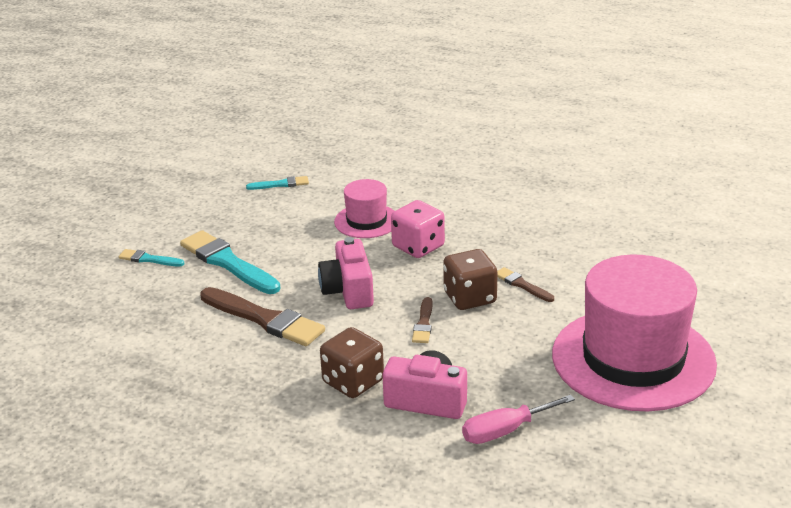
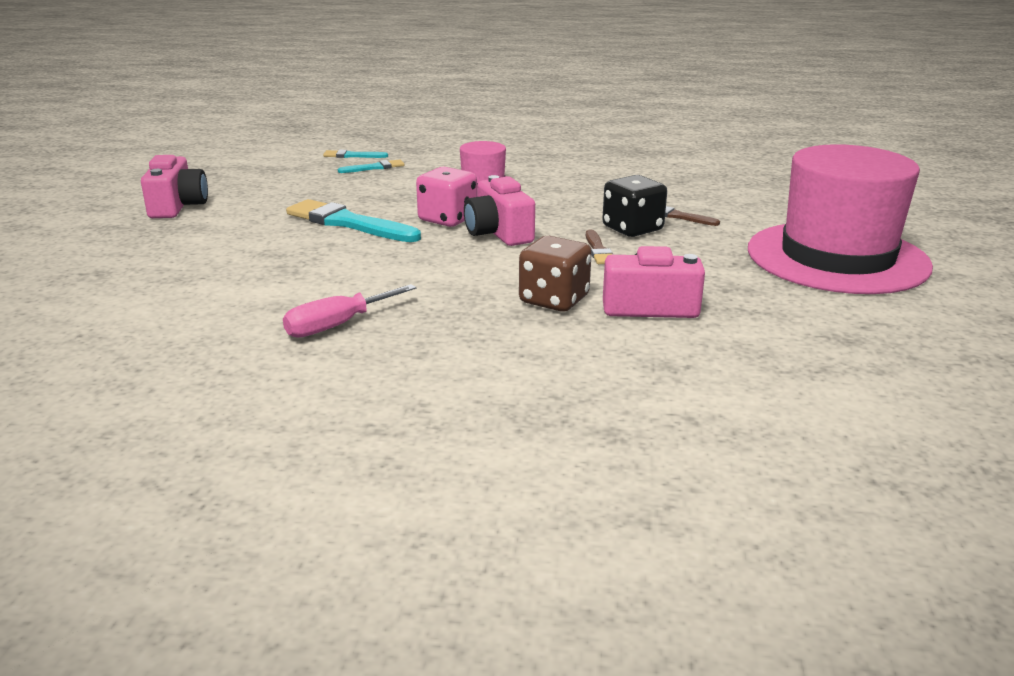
camera: 15 degrees left, 5 degrees down
(96, 224) = (177, 206): none -> pink camera
(149, 259) = (254, 227): turquoise brush -> turquoise brush (352, 156)
(264, 319) = (417, 261): brown brush -> none
(418, 247) = (550, 199): pink dice -> pink dice (447, 219)
(470, 298) = (632, 229): brown dice -> black dice
(505, 431) = (755, 322): pink screwdriver -> pink screwdriver (337, 325)

